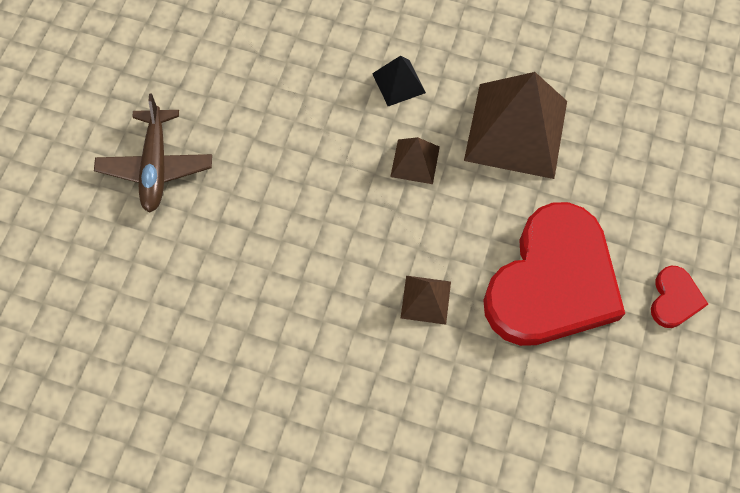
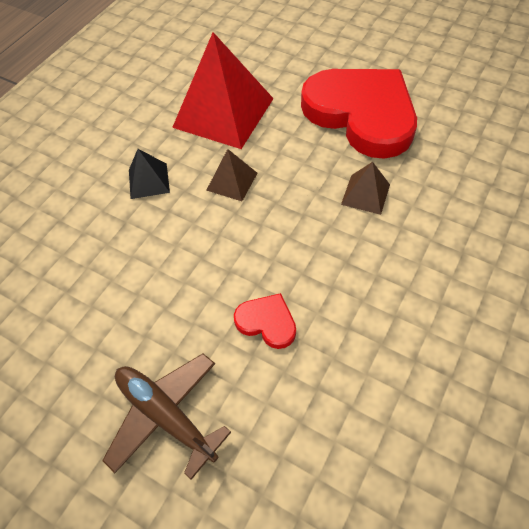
camera: 75 degrees left, 10 degrees down
(156, 166) = (166, 415): brown plane -> brown plane turned 150 degrees counterclockwise
(516, 130) = (223, 112): brown pyramid -> red pyramid
(674, 299) = (383, 55): red heart -> red heart (267, 322)

